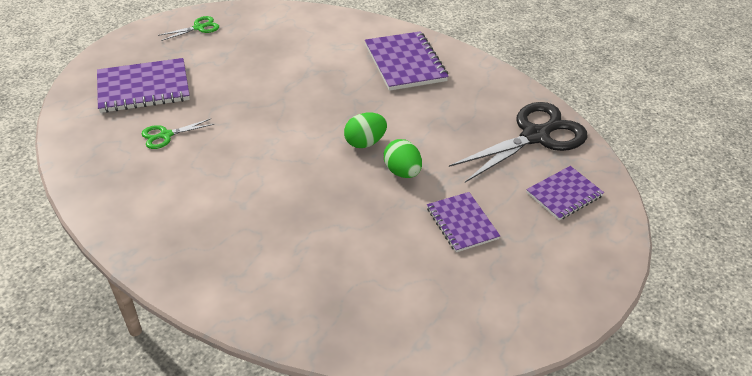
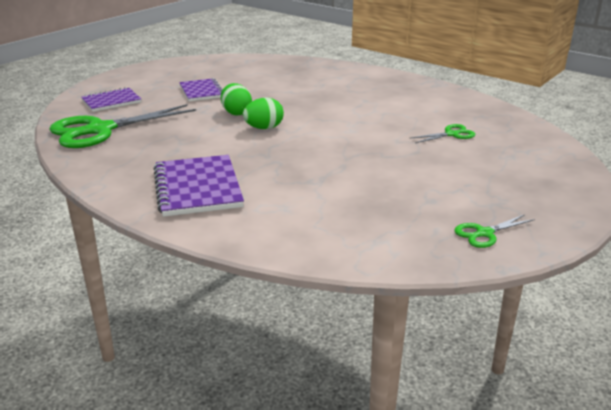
camera: 175 degrees left, 15 degrees down
(143, 88) = (503, 168): purple notebook -> none
(535, 136) = (100, 130): black scissors -> green scissors

